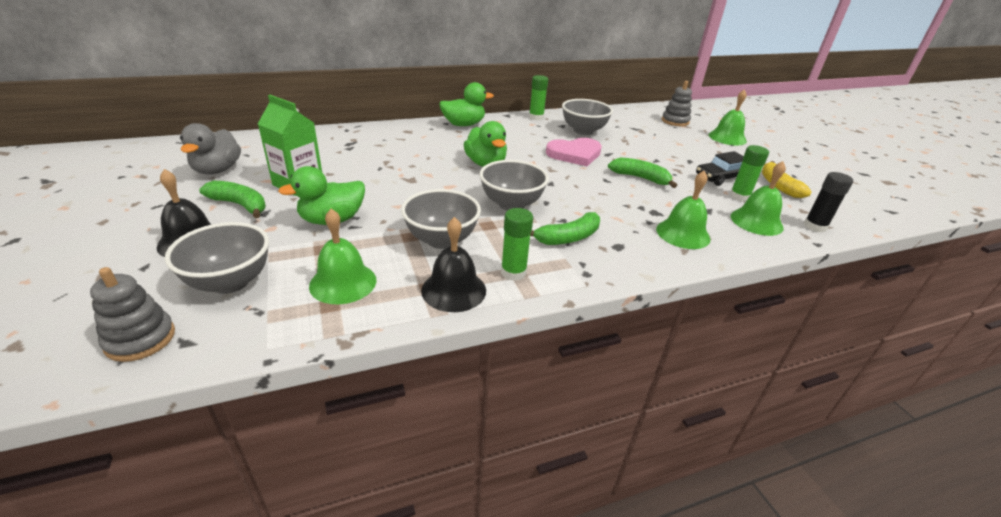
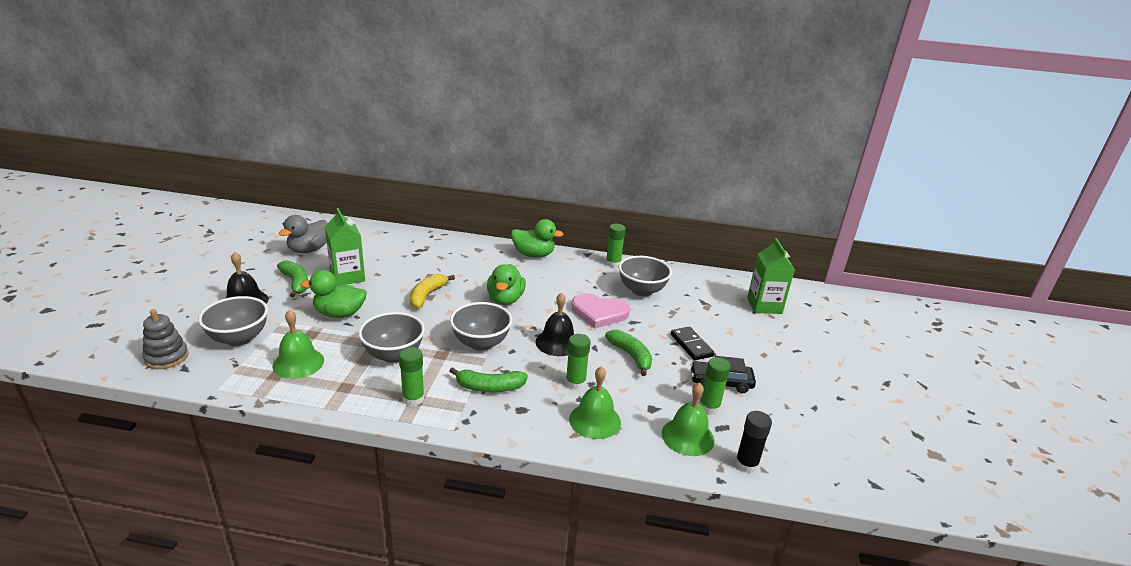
camera: 30 degrees right, 5 degrees down
(454, 290) = (358, 395): black bell -> black bell (557, 342)
(629, 210) = (575, 383): none -> green glue stick
(668, 159) = (691, 345): none -> black domino
(675, 121) = (764, 305): grey stacking toy -> green carton
(727, 138) = (800, 341): green bell -> none
(778, 185) = (774, 411): yellow banana -> yellow banana (427, 295)

